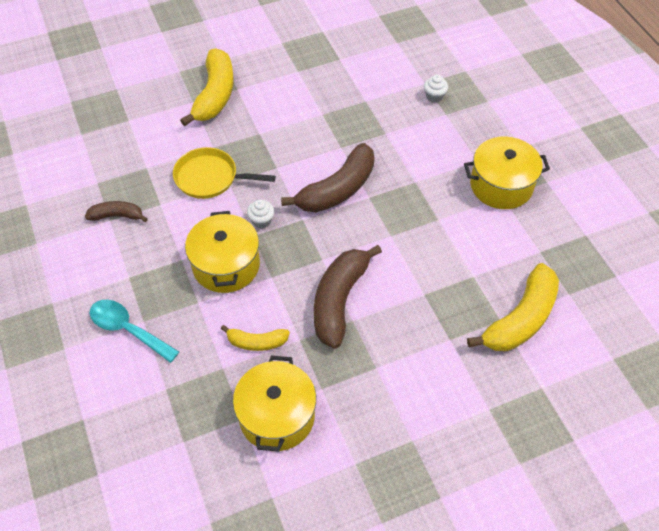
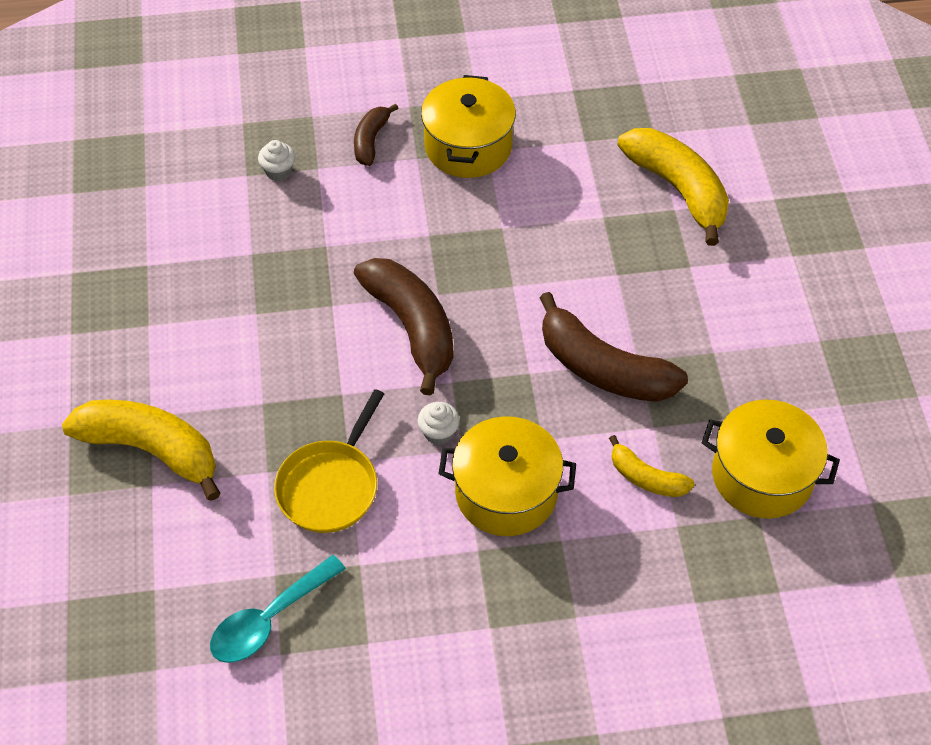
camera: 75 degrees left, 0 degrees up
(117, 216) = (363, 630): brown banana -> brown banana (371, 140)
(128, 329) = (586, 639): turquoise spoon -> turquoise spoon (269, 619)
(256, 342) = (646, 478): yellow banana -> yellow banana turned 105 degrees clockwise

